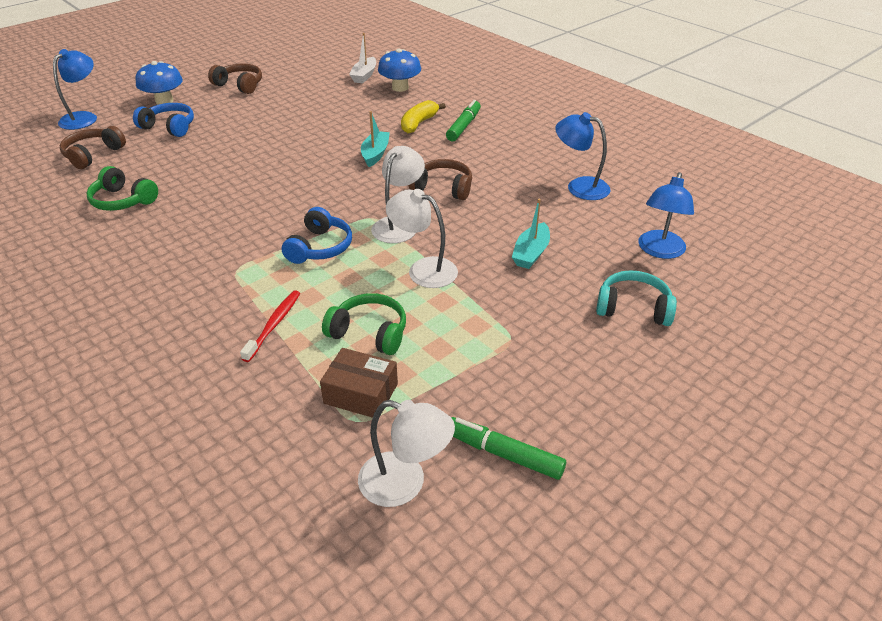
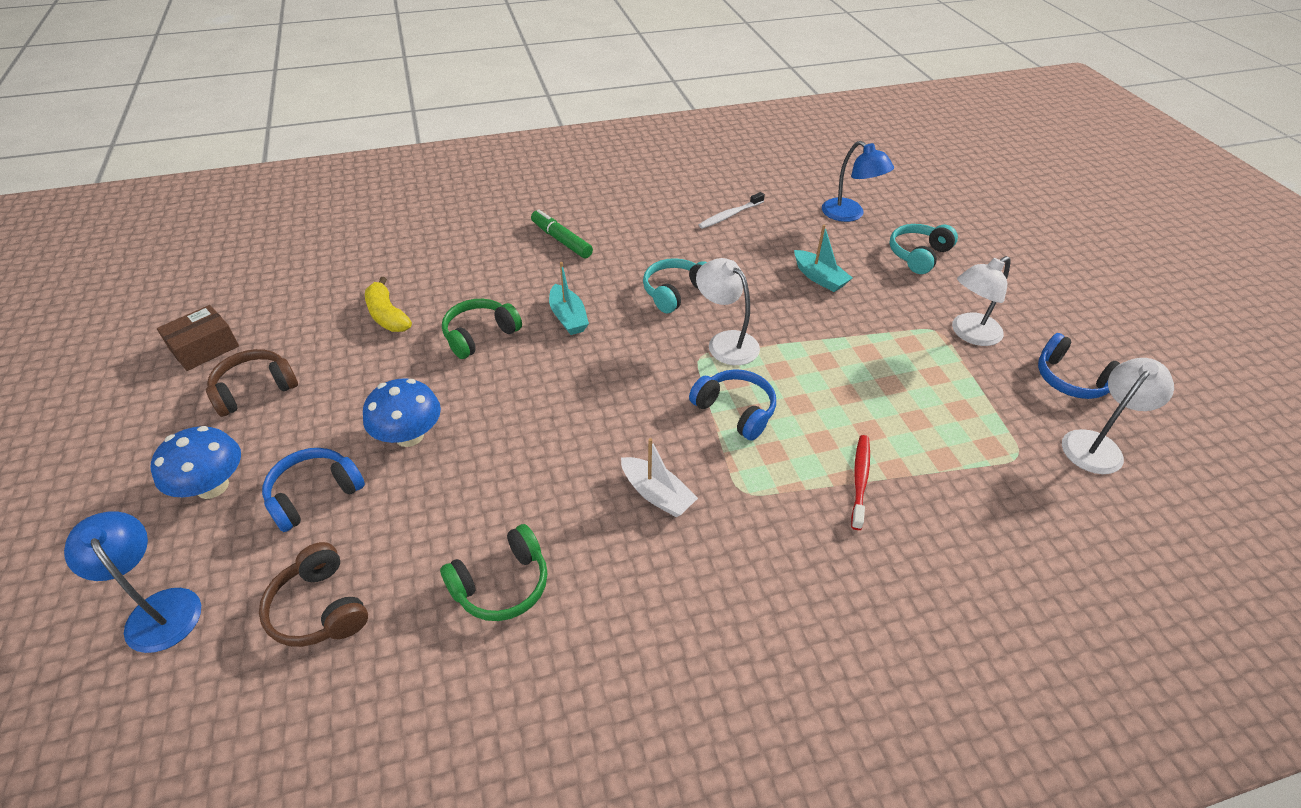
camera: 65 degrees left, 5 degrees up
(274, 325) = (860, 480): red toothbrush -> red toothbrush turned 60 degrees clockwise
(361, 393) = (983, 442): brown box -> brown box (204, 348)
(364, 76) = (360, 271): white boat -> white boat (657, 494)
(369, 333) = (898, 413): green headphones -> green headphones (480, 335)
(375, 154) = (568, 317): turquoise boat -> turquoise boat turned 150 degrees counterclockwise
(400, 88) = (424, 254): blue mushroom -> blue mushroom (409, 436)
(419, 123) = (526, 267): yellow banana -> yellow banana (387, 315)
(423, 269) = (812, 348): white lamp -> white lamp (969, 334)
(443, 188) = (675, 292): brown headphones -> turquoise headphones
(503, 454) = (1071, 380): green marker -> blue headphones
(579, 186) = (730, 215): blue lamp -> white toothbrush

